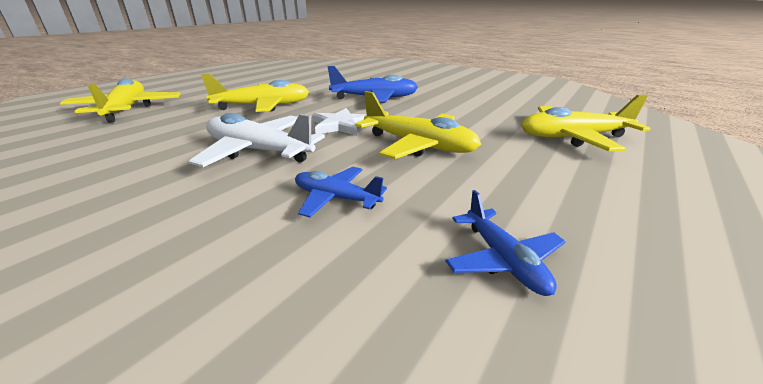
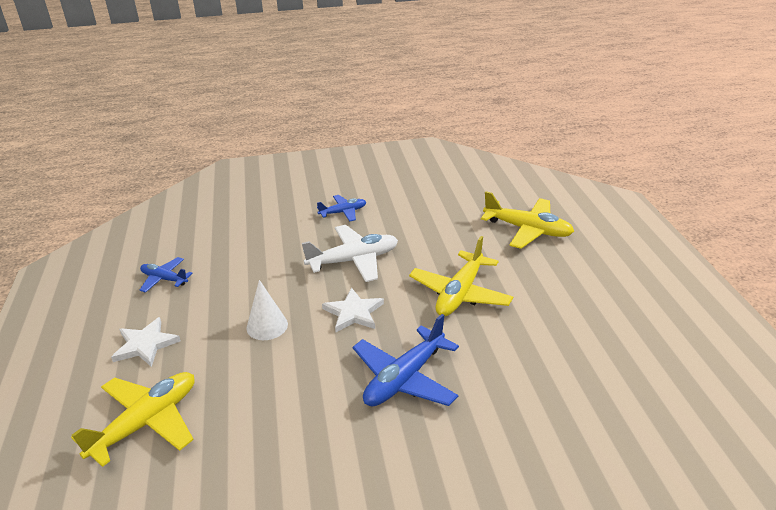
camera: 135 degrees right, 5 degrees up
(336, 198) = (262, 263): blue plane -> blue plane (343, 212)
(418, 145) = (267, 326): yellow plane -> white cone
(564, 183) = (145, 344): none -> white star

